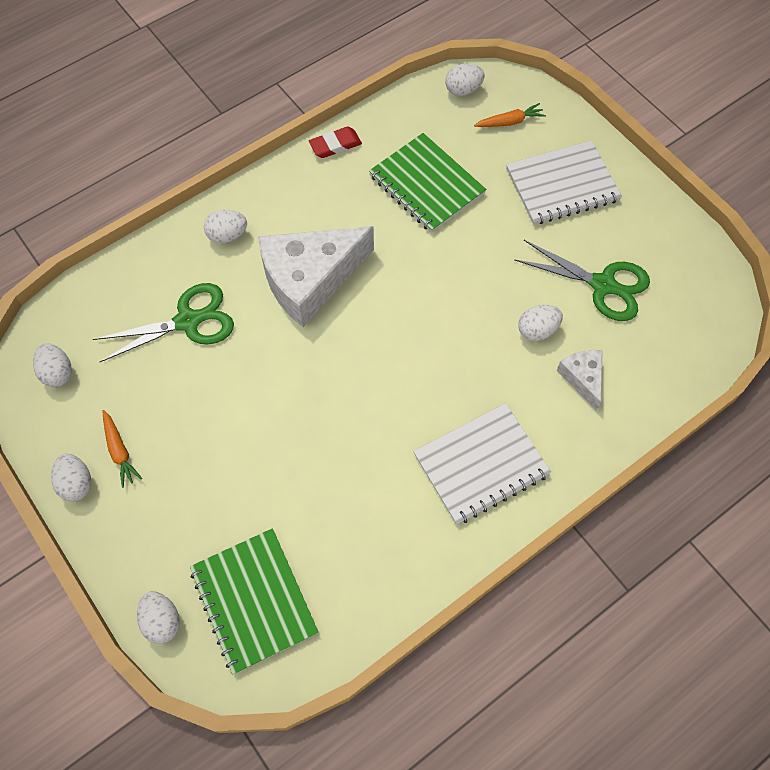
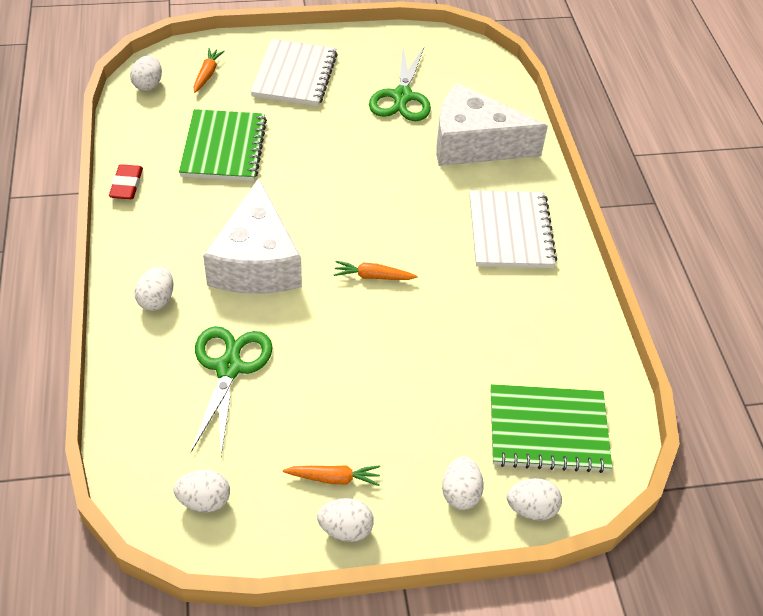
camera: 65 degrees left, 15 degrees down
(348, 375) = (373, 276): none -> orange carrot
(426, 185) = (224, 148): green notebook -> green notebook turned 75 degrees counterclockwise
(537, 330) = (415, 148): white egg -> white egg (460, 493)
(582, 378) = (474, 143): white cheese -> white cheese, size x2.09
(602, 285) = (402, 96): green scissors -> green scissors turned 135 degrees clockwise

